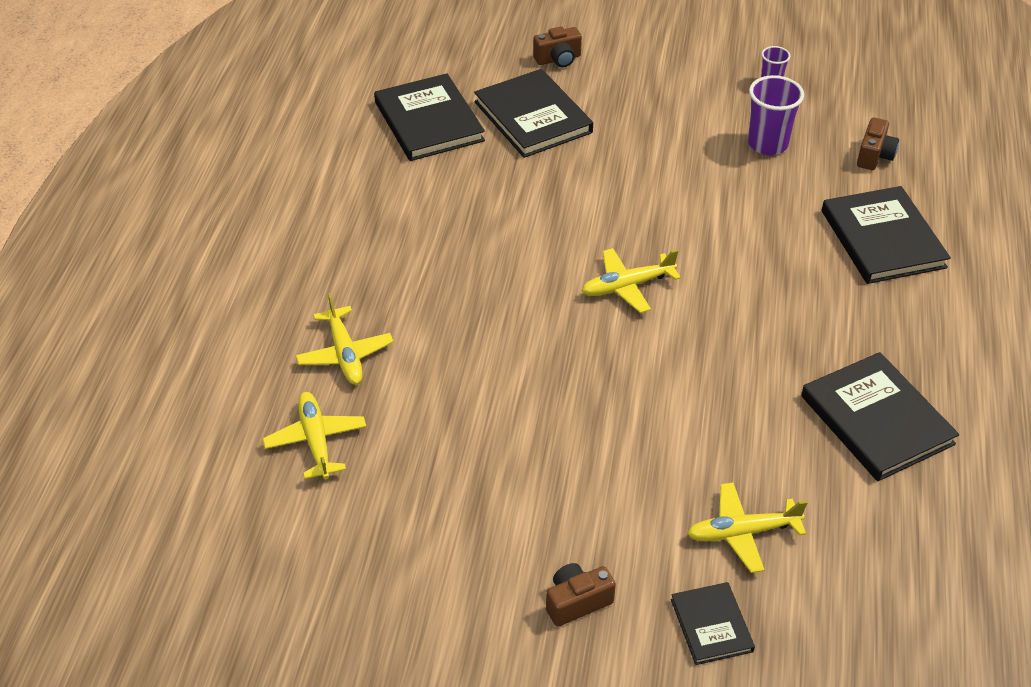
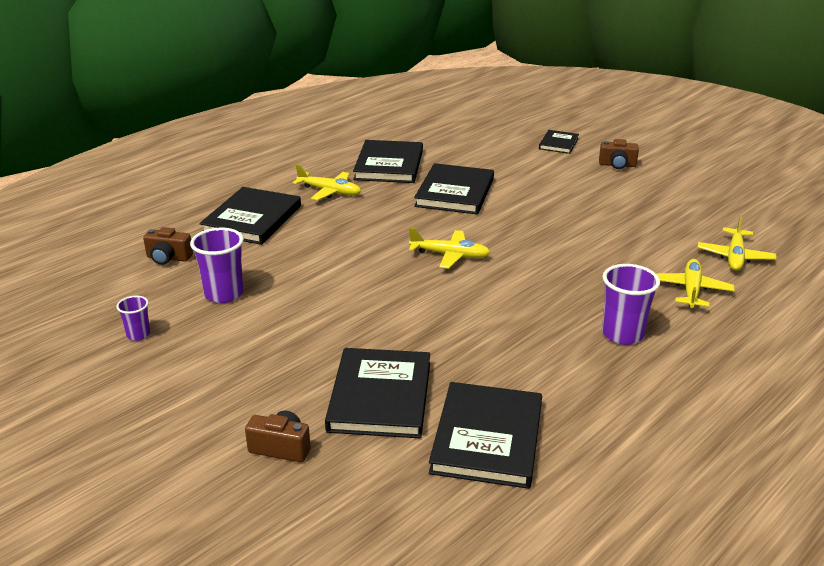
camera: 145 degrees left, 15 degrees down
(384, 261) = (622, 334): none -> purple cup
(732, 402) = (455, 192): none -> black book
(742, 533) = (510, 158): yellow plane -> yellow plane (329, 191)
(874, 156) = (168, 258): brown camera -> brown camera turned 135 degrees counterclockwise

